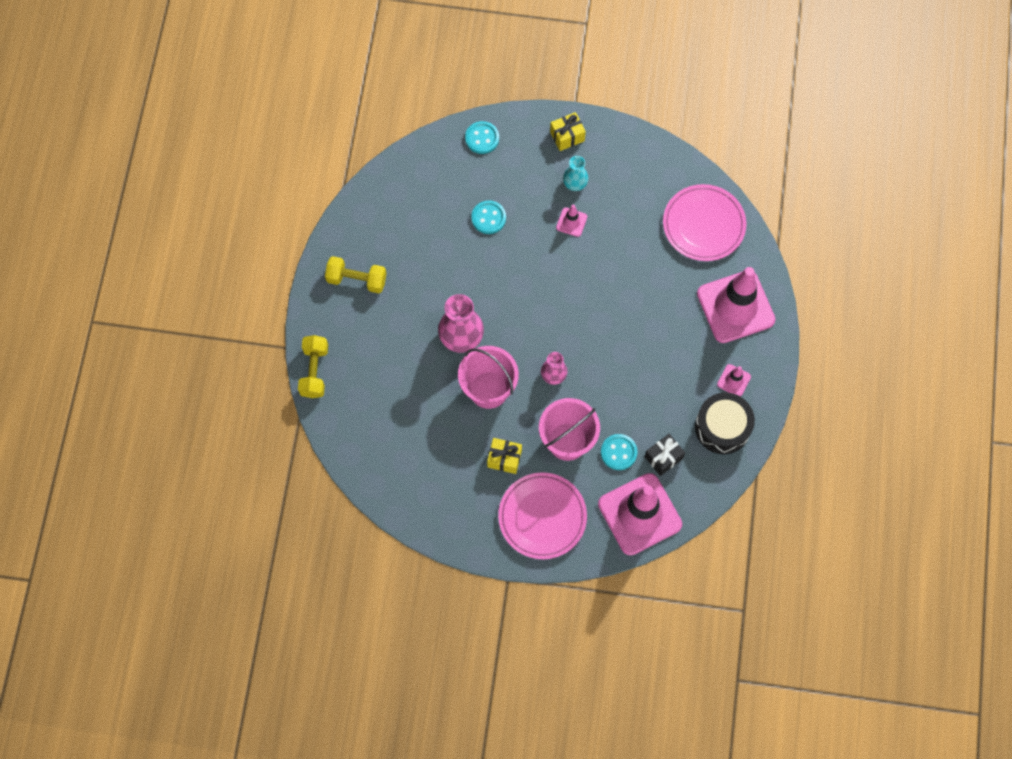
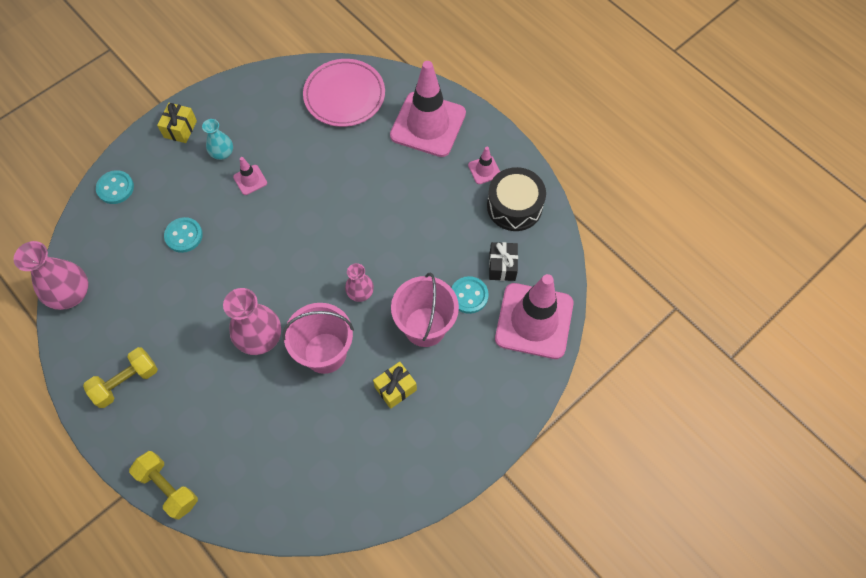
camera: 50 degrees left, 5 degrees down
(383, 186) = (71, 294): none -> pink vase
(542, 517) = (472, 399): pink plate -> none

